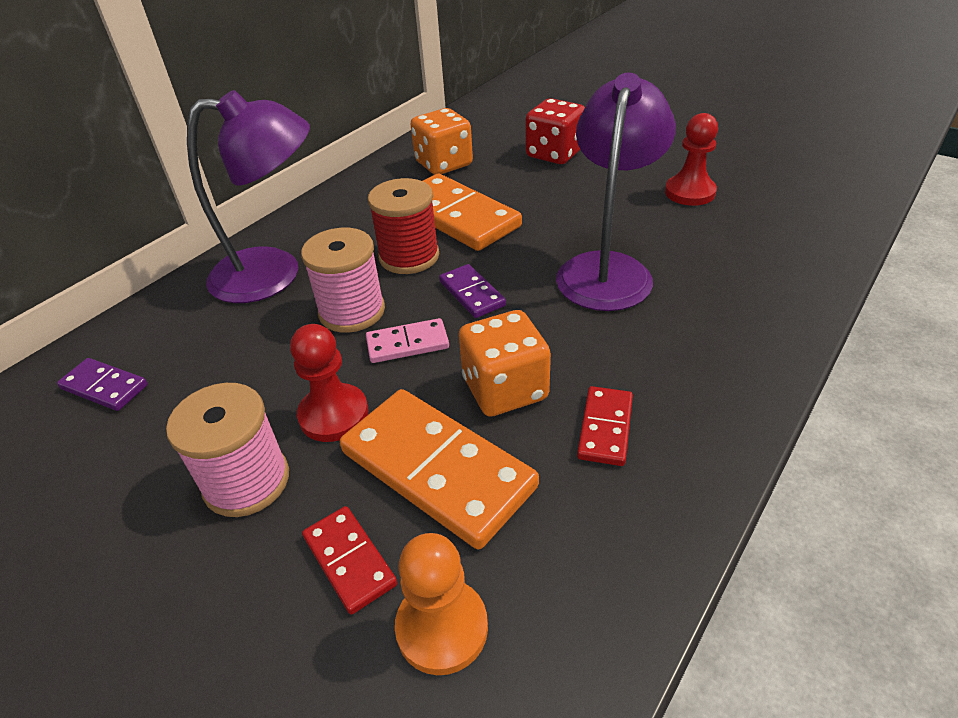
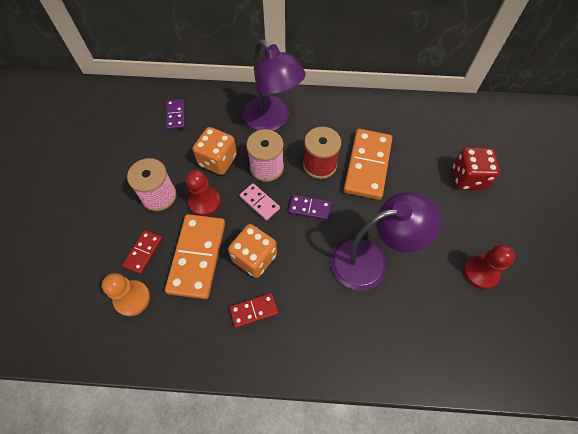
camera: 55 degrees right, 20 degrees up
(444, 164) = (413, 129): orange dice -> orange dice (218, 160)
(472, 294) = (309, 208): purple domino -> purple domino turned 75 degrees clockwise

